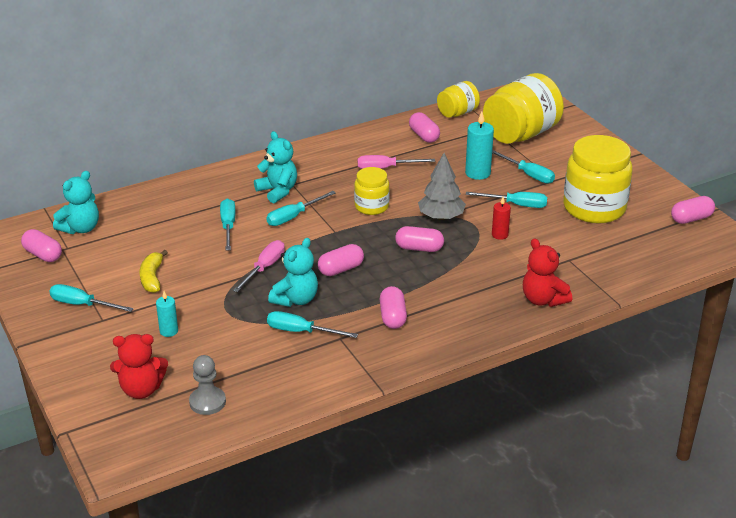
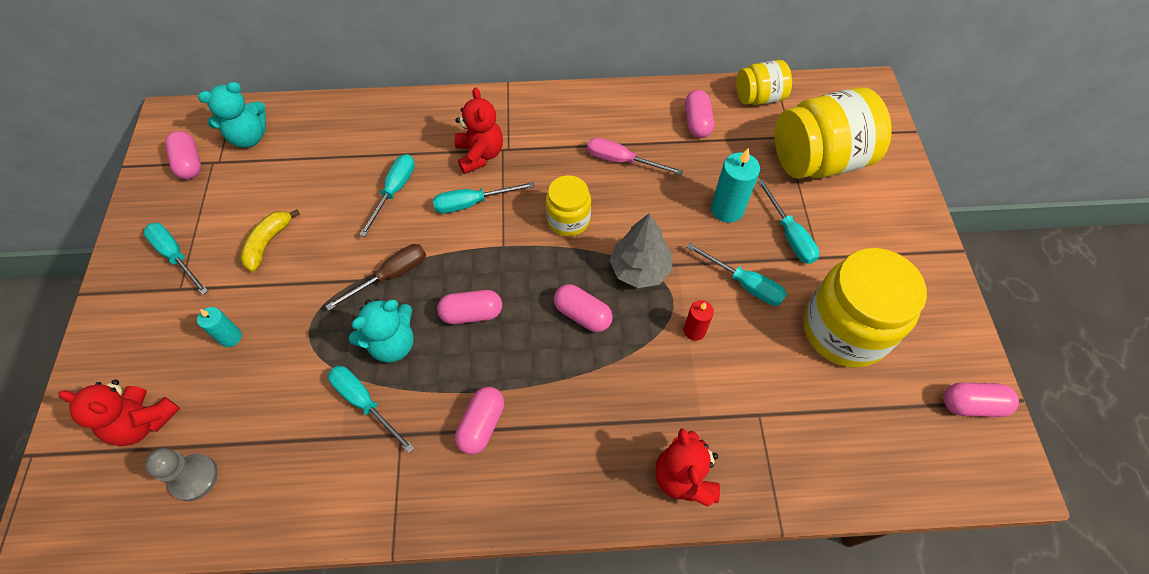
camera: 25 degrees right, 25 degrees up
(264, 268) = (391, 276): pink screwdriver -> brown screwdriver
(278, 191) = (480, 155): turquoise teddy bear -> red teddy bear

